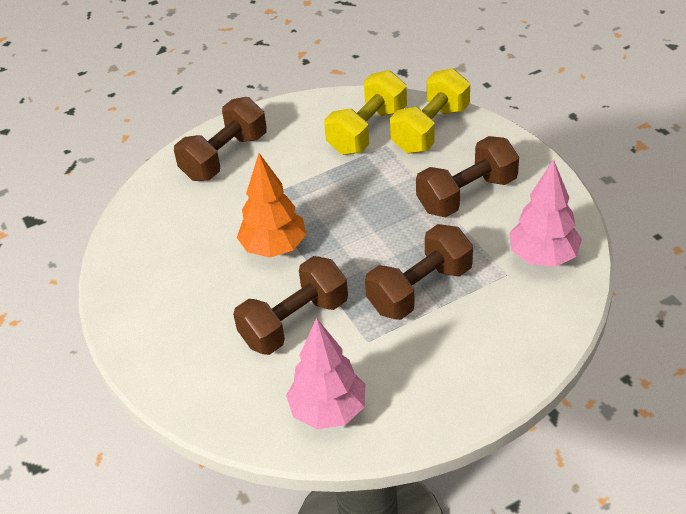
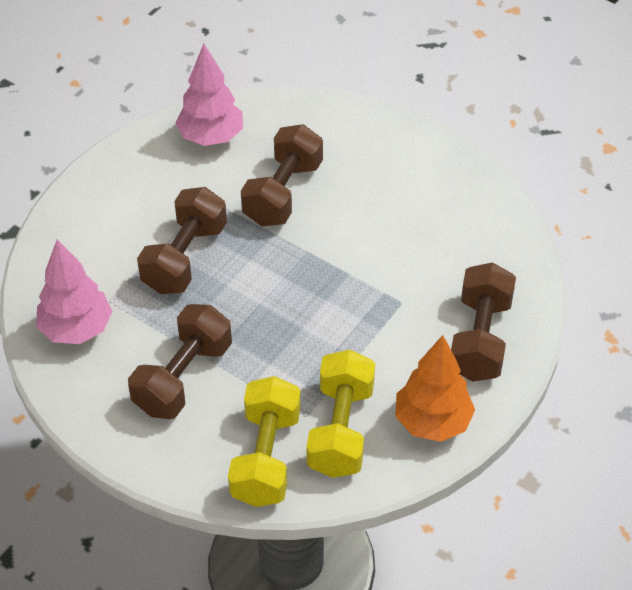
camera: 150 degrees right, 5 degrees up
(274, 248) = (349, 254): orange tree -> orange tree (432, 422)

